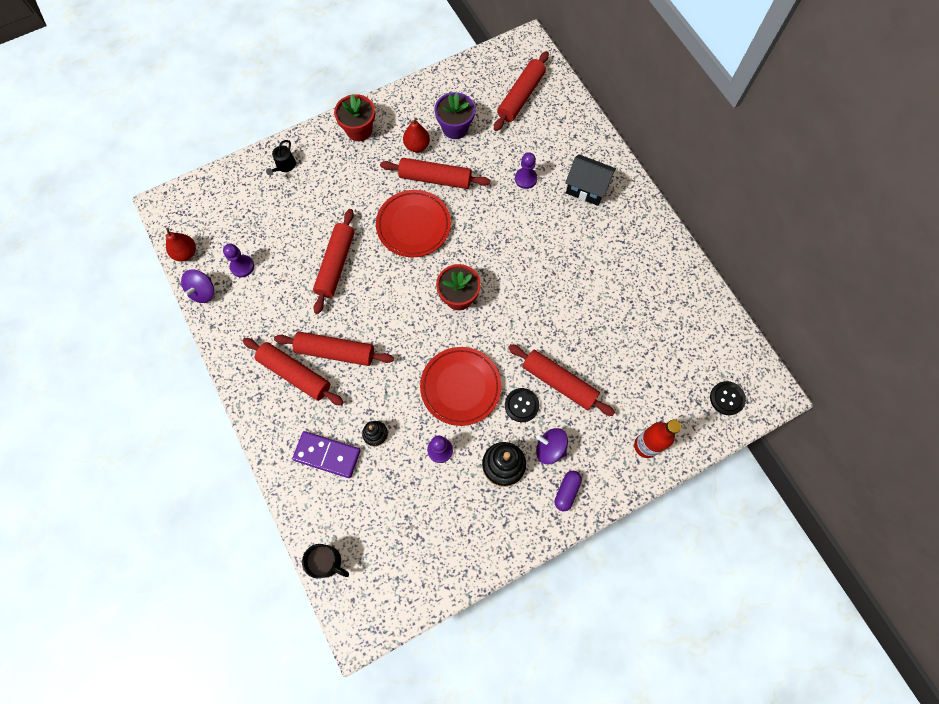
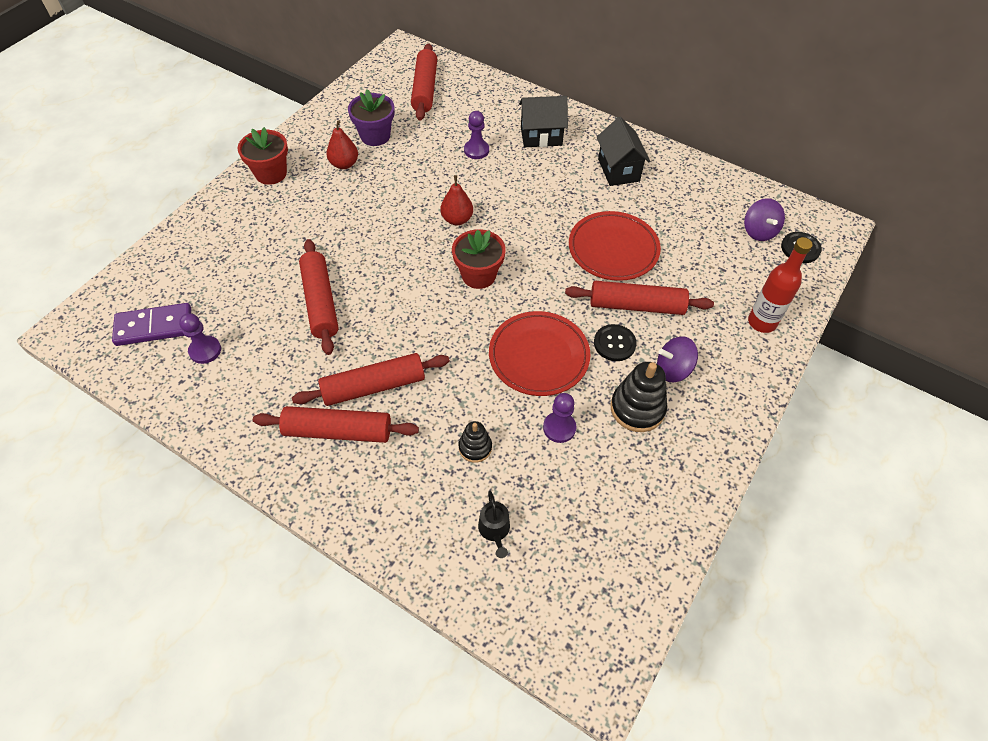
camera: 30 degrees left, 15 degrees down
(186, 253) = (122, 367): red pear -> red pear (457, 219)
(203, 292) = (168, 397): purple spinning top -> purple spinning top (759, 231)
(284, 166) = (202, 235): black watering can -> black watering can (494, 530)
(327, 455) = (432, 498): purple domino -> purple domino (154, 326)
(328, 562) = (509, 618): black mug -> none
(413, 225) = (386, 232): red plate -> red plate (613, 249)
(435, 178) = (383, 184): red rolling pin -> none
(566, 491) = (720, 401): purple capsule -> none
(628, 252) = (618, 170): none -> black house

